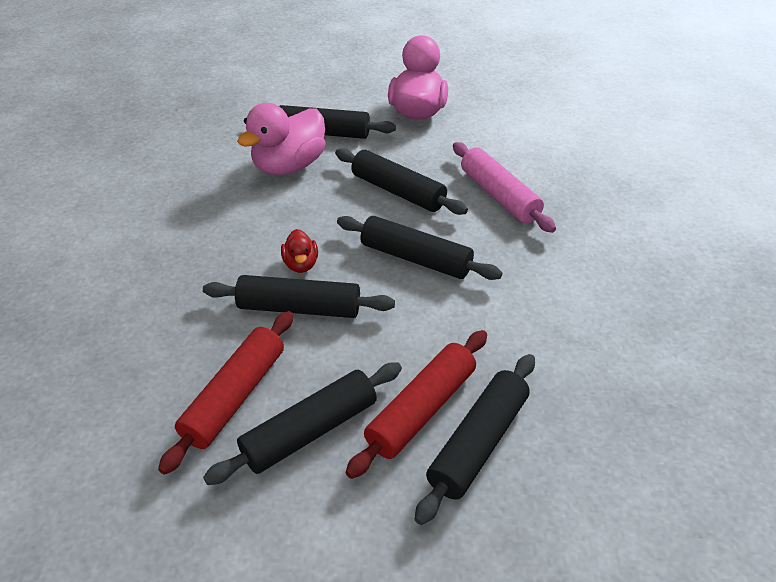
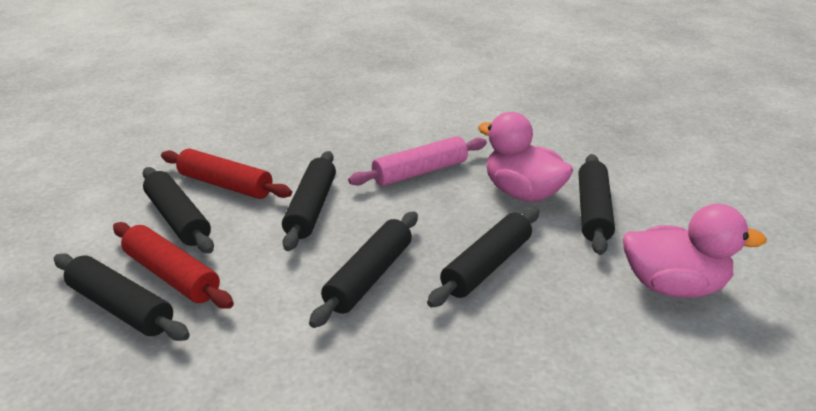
camera: 90 degrees right, 10 degrees down
(301, 264) = (368, 206): red duck -> none
(499, 196) = (487, 353): pink rolling pin -> pink rolling pin (420, 172)

